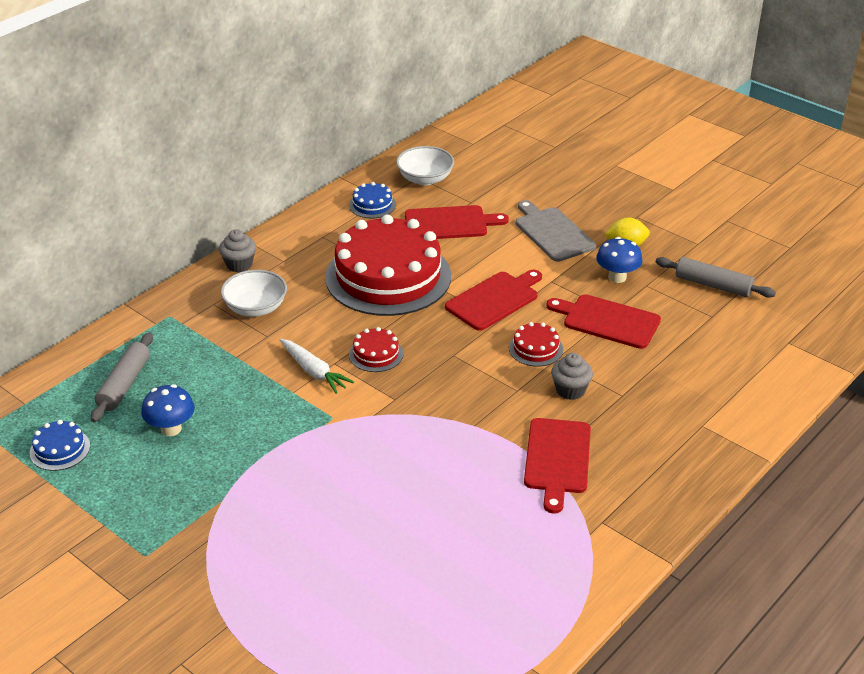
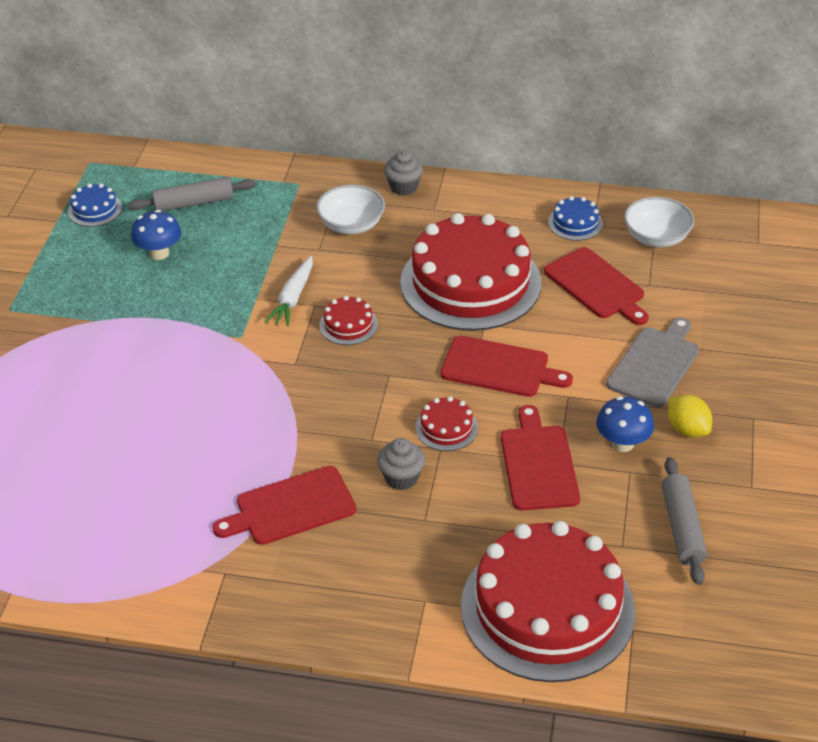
camera: 60 degrees right, 5 degrees up
(746, 371) = (547, 608): none -> red cake

